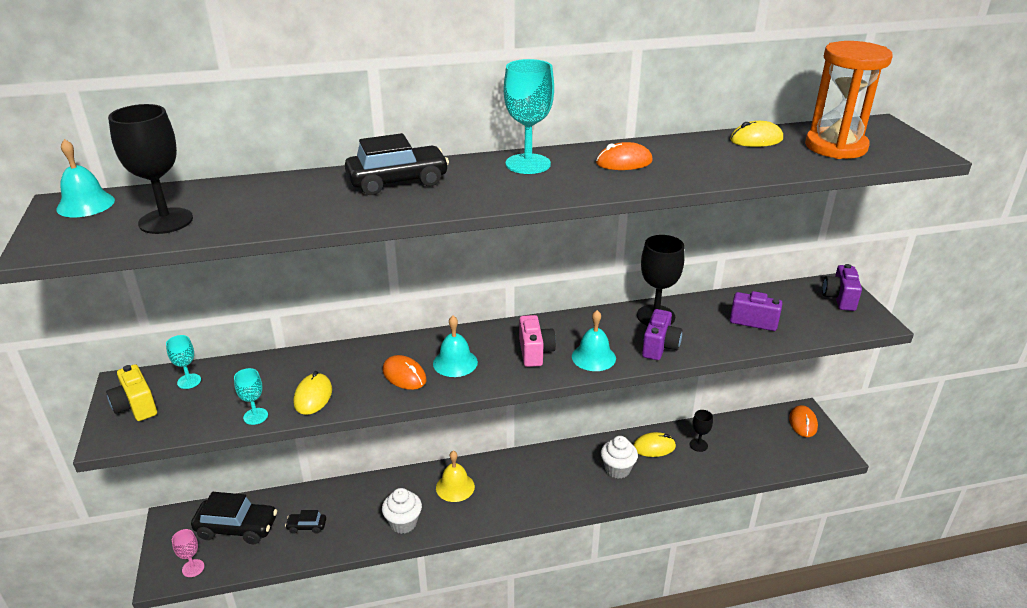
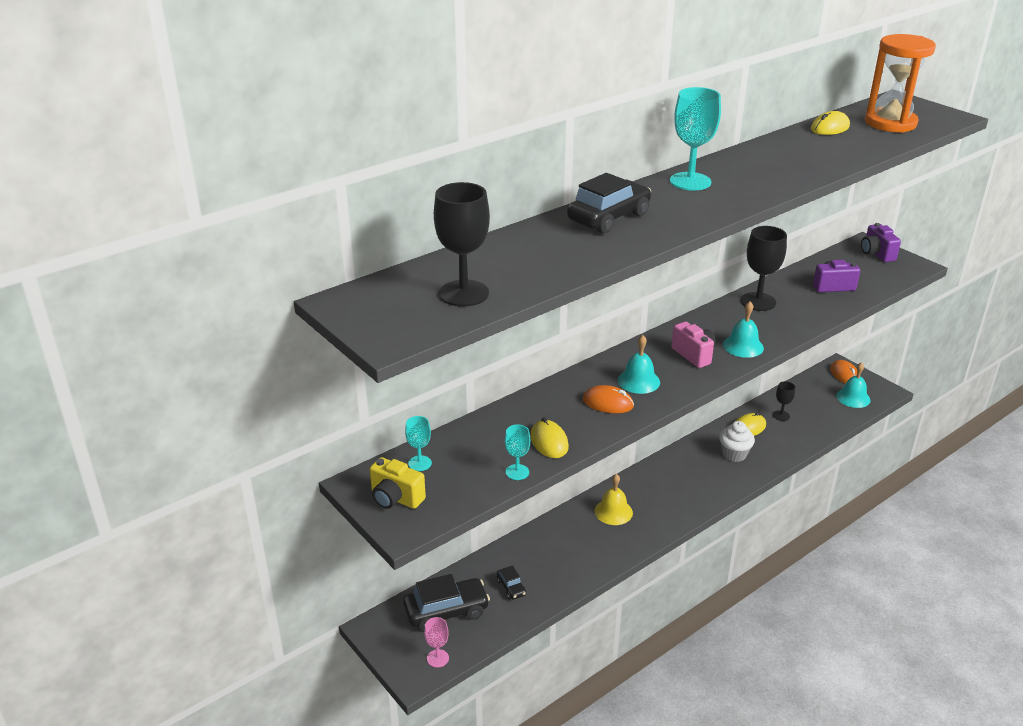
camera: 25 degrees left, 0 degrees up
(85, 204) = (363, 297): turquoise bell -> turquoise bell (853, 398)
(307, 526) = (511, 587): black car -> black car turned 90 degrees counterclockwise
(403, 523) = (595, 555): white cupcake -> none
(624, 162) = (760, 165): orange mouse -> none
(659, 347) = (784, 325): purple camera -> none

